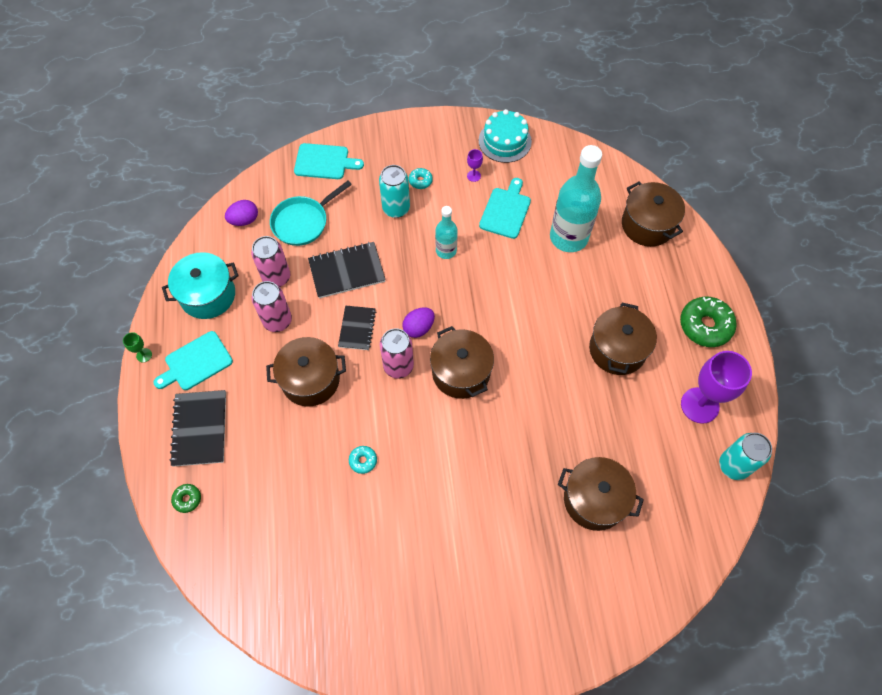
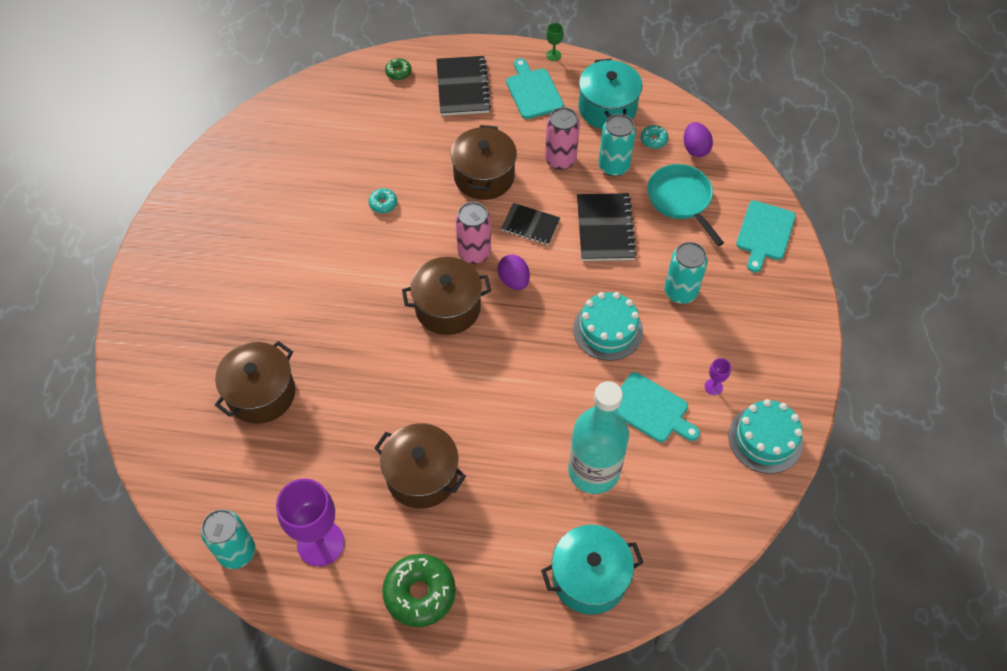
camera: 105 degrees right, 5 degrees down
(200, 429) = (462, 87): black notebook -> black notebook turned 75 degrees clockwise
(276, 277) = (613, 166): pink can -> turquoise can
(420, 181) = (717, 326): turquoise donut -> turquoise donut (653, 140)
(446, 251) = (608, 330): turquoise bottle -> turquoise cake
(647, 225) = (589, 578): brown pot -> turquoise pot

